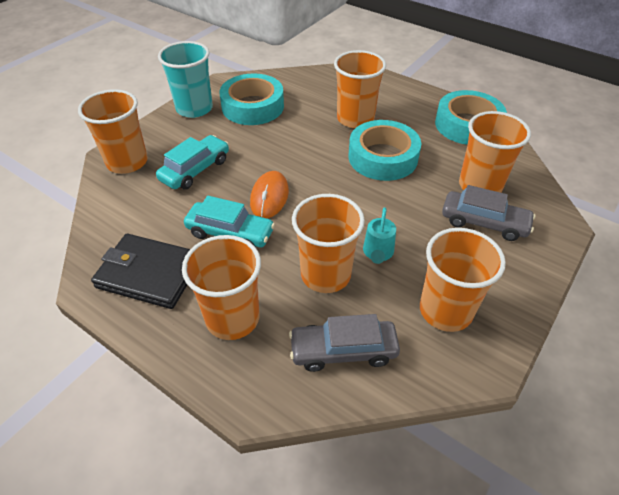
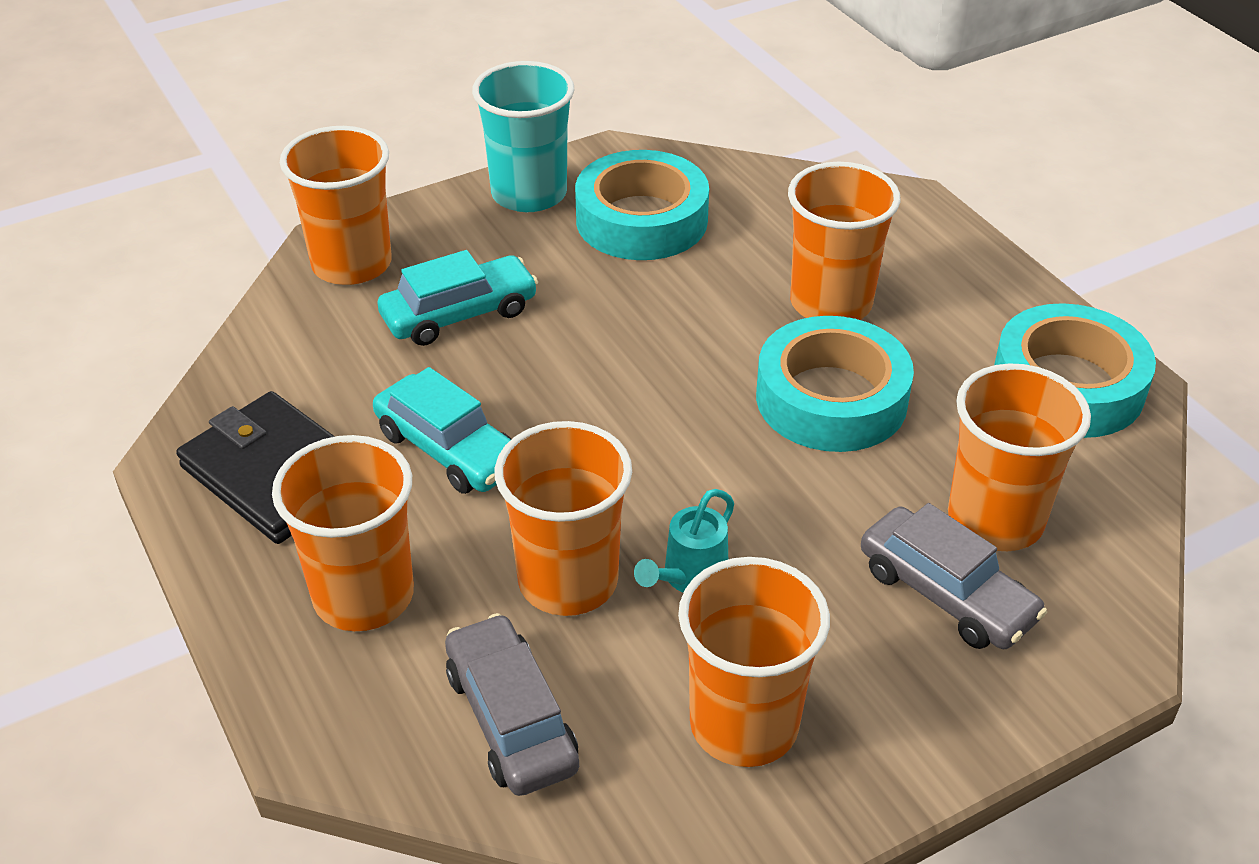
camera: 25 degrees right, 5 degrees down
(269, 197) = (559, 407): orange mouse -> none
(343, 350) = (511, 719): grey car -> grey car turned 45 degrees clockwise

